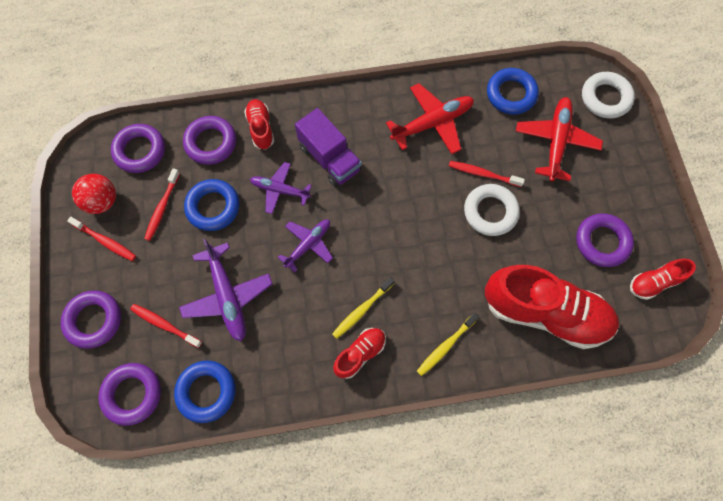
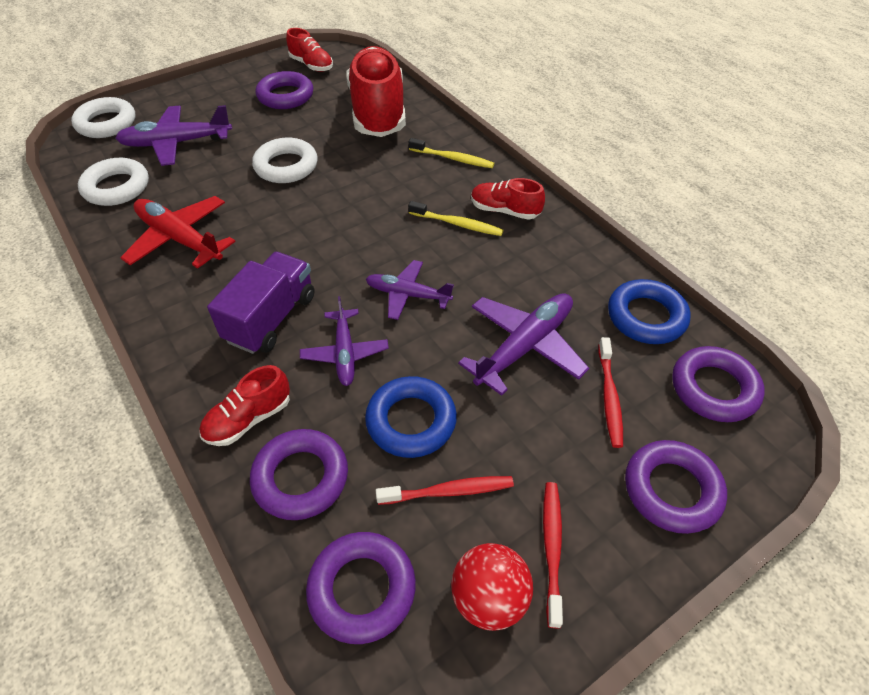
camera: 115 degrees left, 20 degrees down
(483, 174) = (239, 182): red toothbrush -> none
(511, 94) = (116, 187): blue ring -> white ring
(555, 142) = (177, 143): red plane -> purple plane

